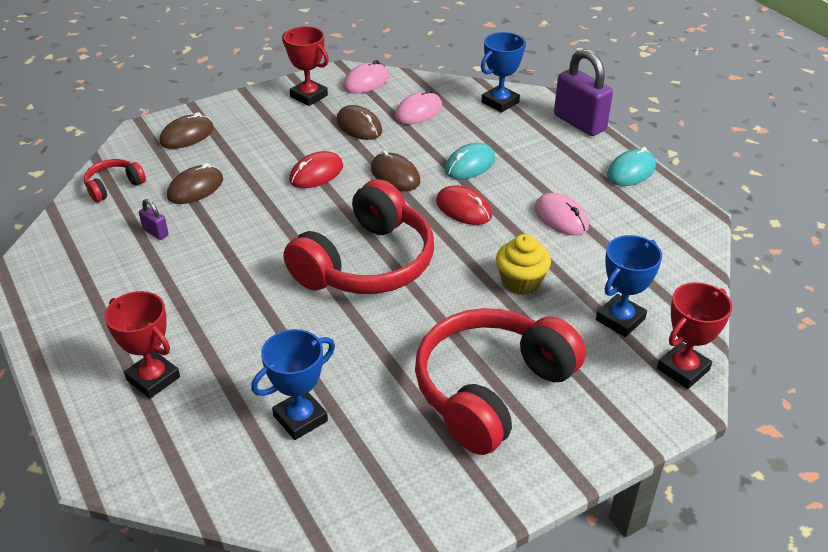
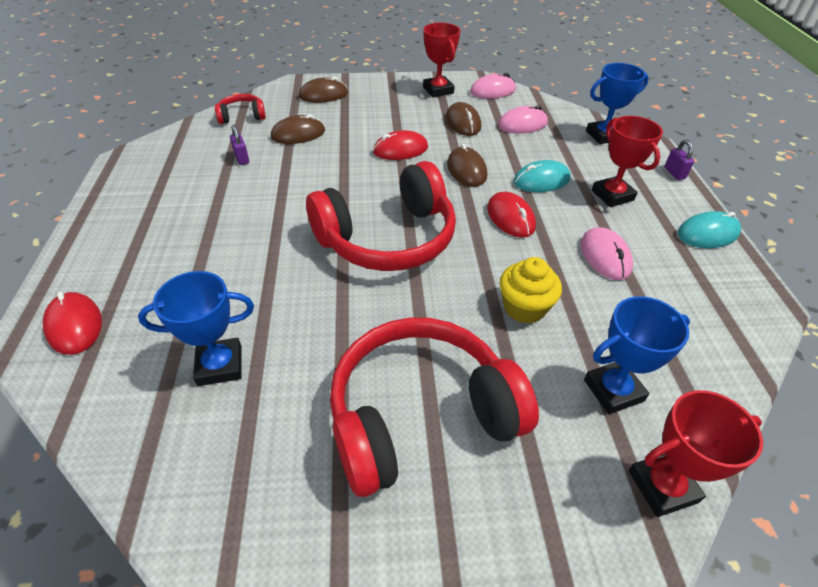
camera: 25 degrees right, 5 degrees up
(132, 440) = (74, 325): none -> red mouse
(153, 378) = (137, 277): red trophy -> red trophy (612, 195)
(579, 123) = (674, 173): purple padlock -> purple padlock, size x0.44

